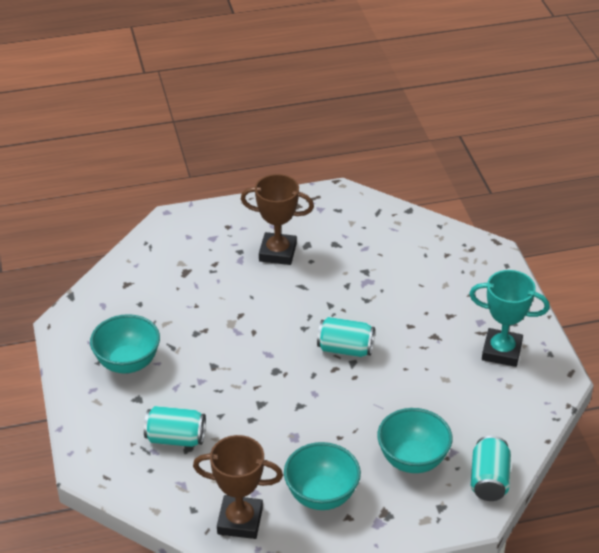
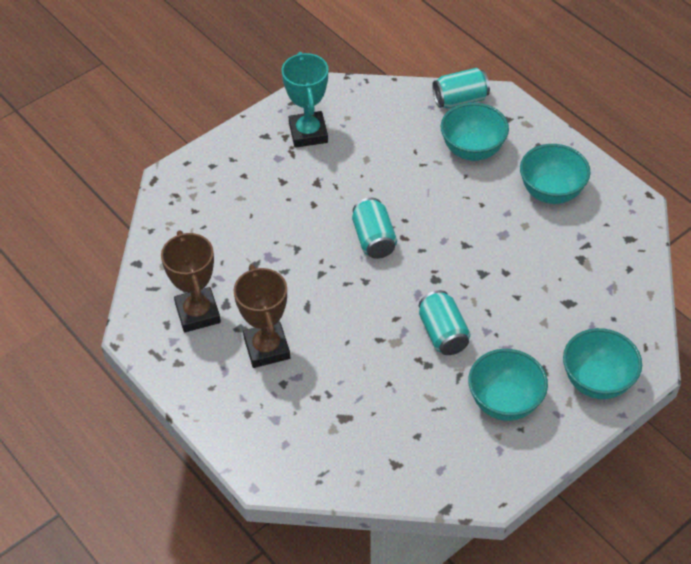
camera: 115 degrees left, 10 degrees up
(100, 427) = (597, 381): none -> turquoise bowl
(176, 438) = (566, 317): turquoise can -> turquoise can (443, 333)
(240, 521) = (615, 233): brown trophy -> brown trophy (198, 313)

